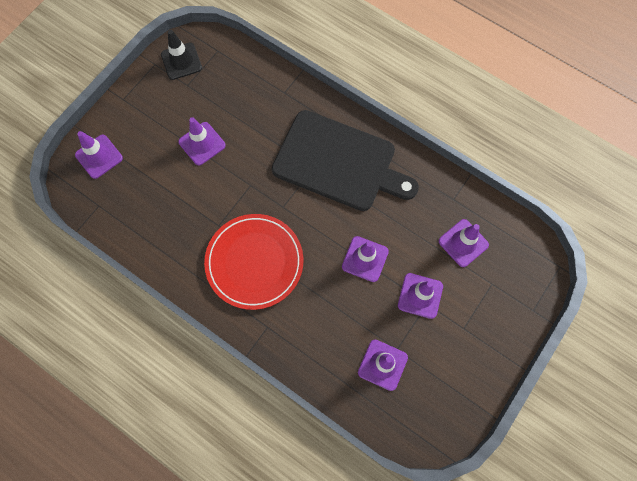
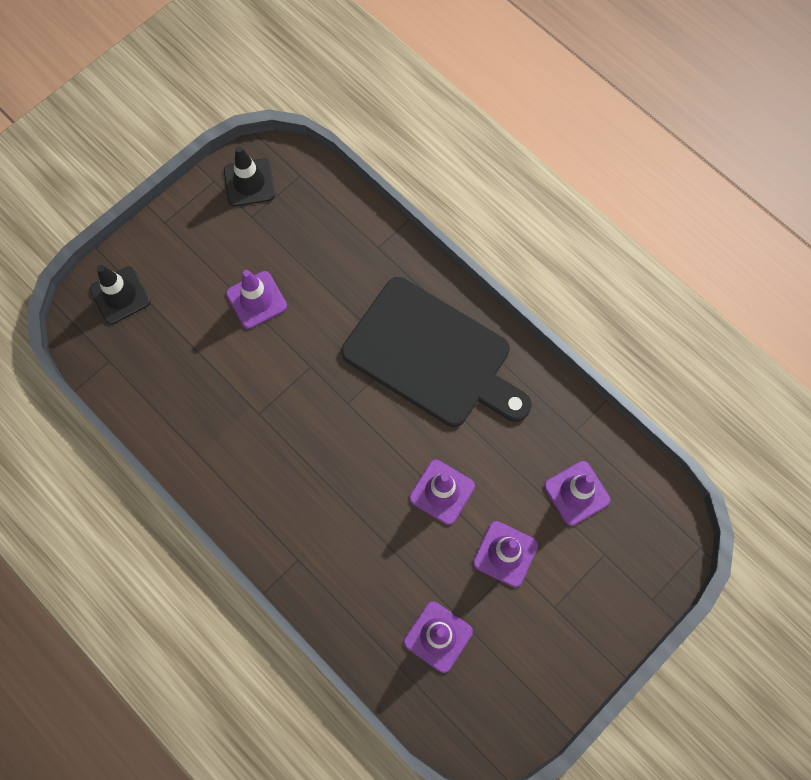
camera: 10 degrees right, 0 degrees up
(99, 156) = (120, 295): purple traffic cone -> black traffic cone
(254, 262) = (296, 471): red plate -> none

